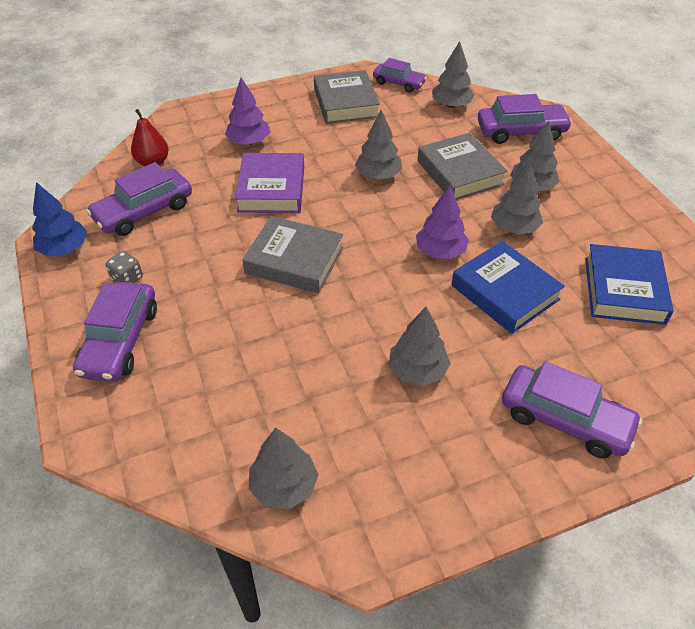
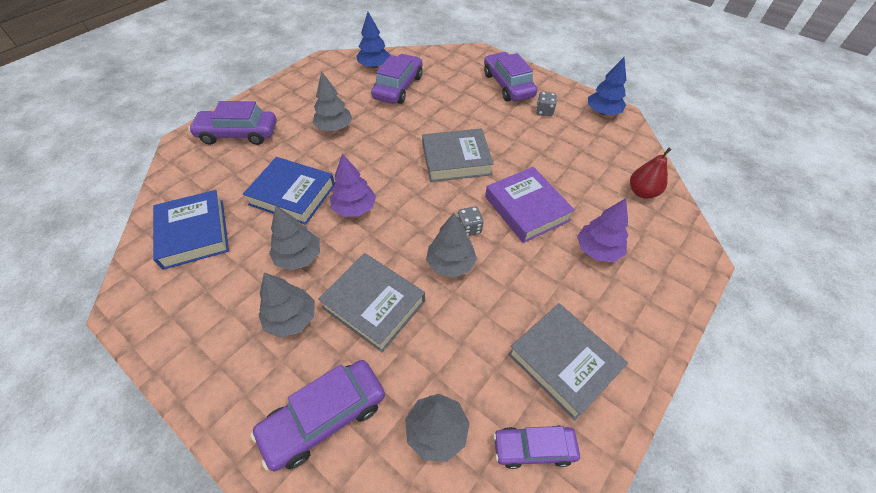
camera: 150 degrees right, 5 degrees up
(144, 211) = (592, 152): purple car -> purple car (398, 87)
(284, 486) = (374, 66): grey tree -> blue tree
(340, 193) = (469, 228): none -> grey dice

